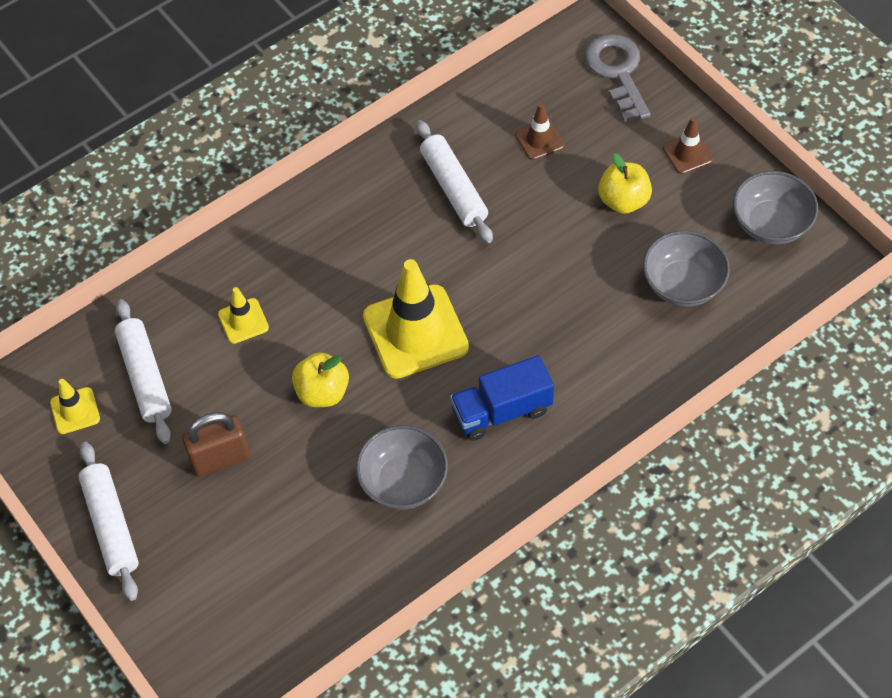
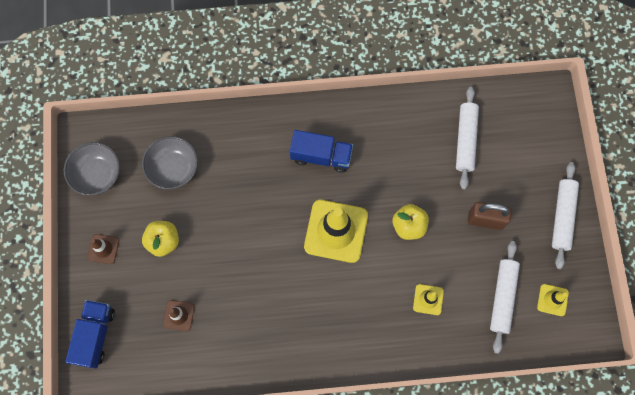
camera: 150 degrees left, 15 degrees up
(403, 481) = (396, 149): grey bowl -> none
(454, 188) = (252, 313): white rolling pin -> white rolling pin (465, 140)
(617, 72) = (95, 335): grey key -> blue truck

